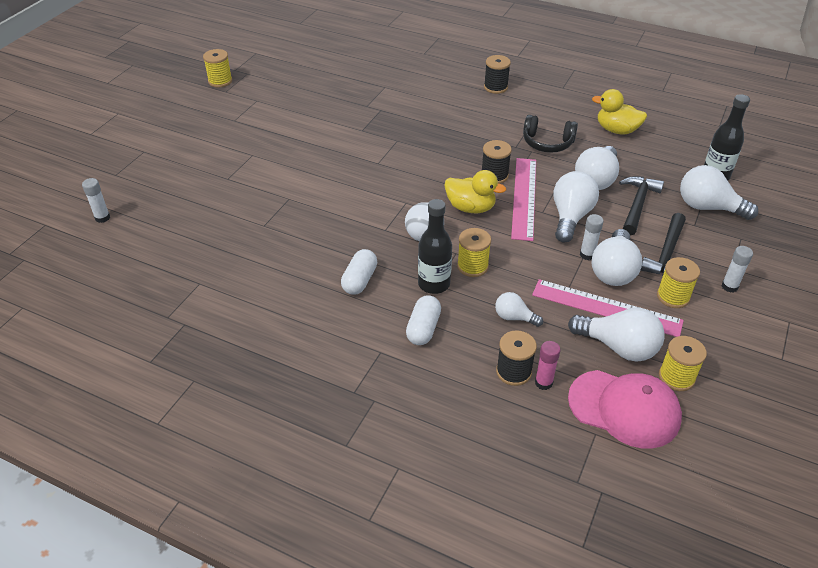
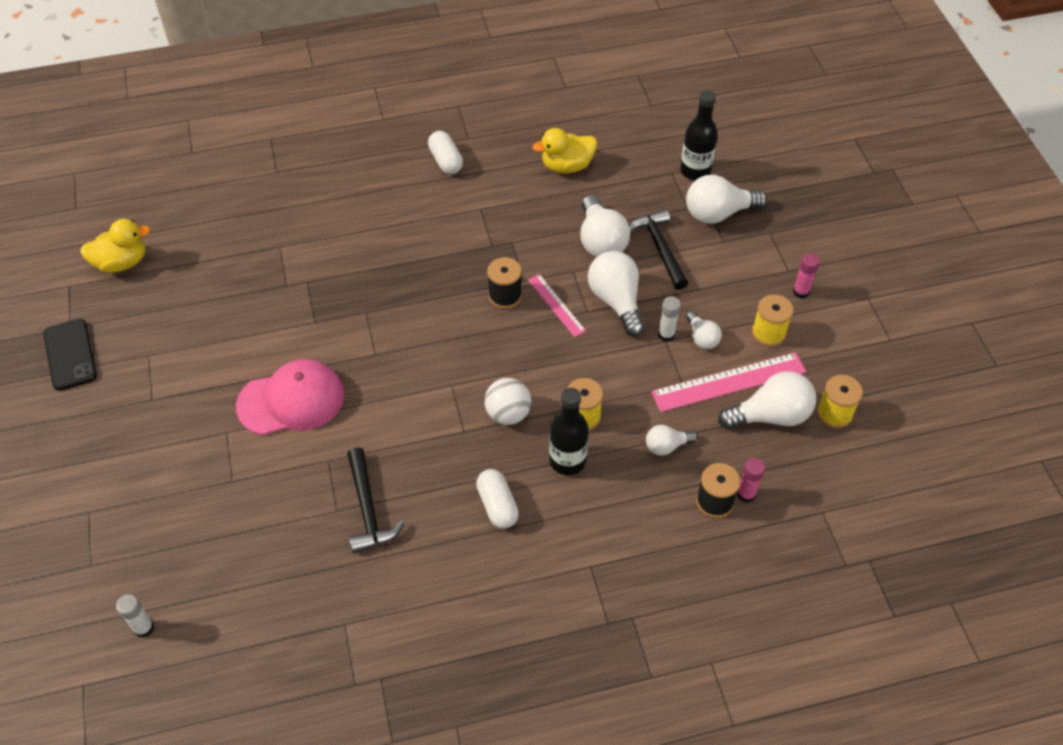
camera: 40 degrees left, 10 degrees up
(220, 81) = (70, 354): yellow spool -> black phone
(423, 328) = (603, 514): white capsule -> white capsule (446, 161)
(470, 207) = (519, 350): yellow duck -> yellow duck (122, 262)
(495, 87) = (400, 177): black spool -> none
(524, 198) = (556, 305): pink ruler -> pink ruler, size x0.57
(547, 143) = (517, 222): black headphones -> none
(613, 271) = (701, 338): white light bulb -> white light bulb, size x0.56
(624, 408) = (823, 472): pink cap -> pink cap (291, 400)
(666, 254) = (728, 290): black hammer -> black hammer (368, 509)
(729, 286) = (801, 292): white glue stick -> pink glue stick

